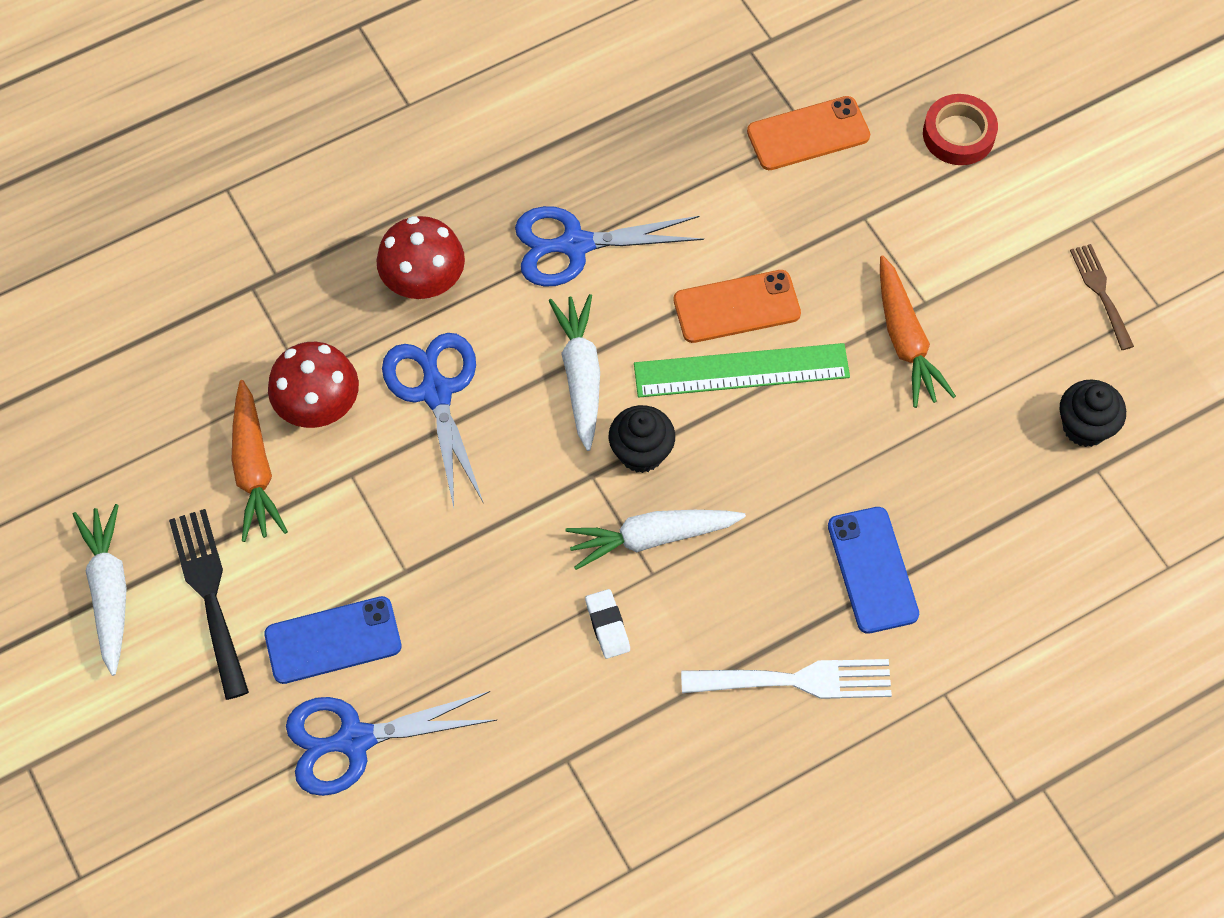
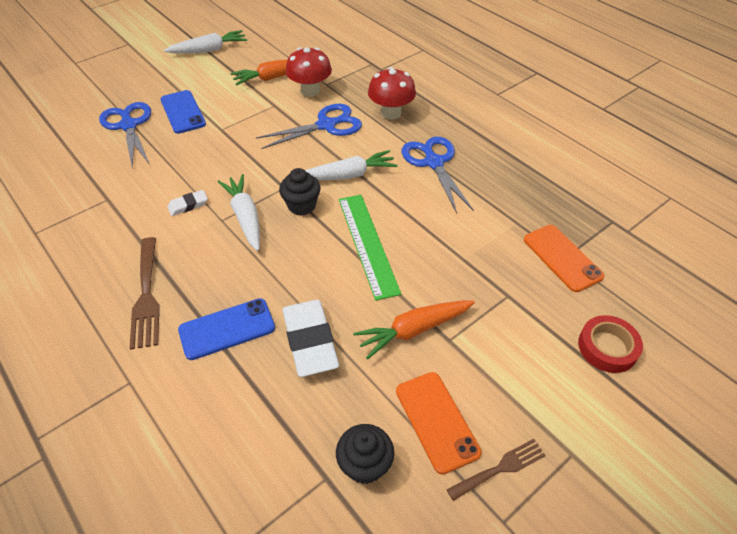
camera: 80 degrees right, 15 degrees down
(209, 595) = (207, 75): black fork -> none
(736, 307) = (414, 236): orange phone -> orange phone (437, 421)
(796, 680) = (146, 296): white fork -> brown fork
(906, 467) = (310, 341): none -> white eraser

